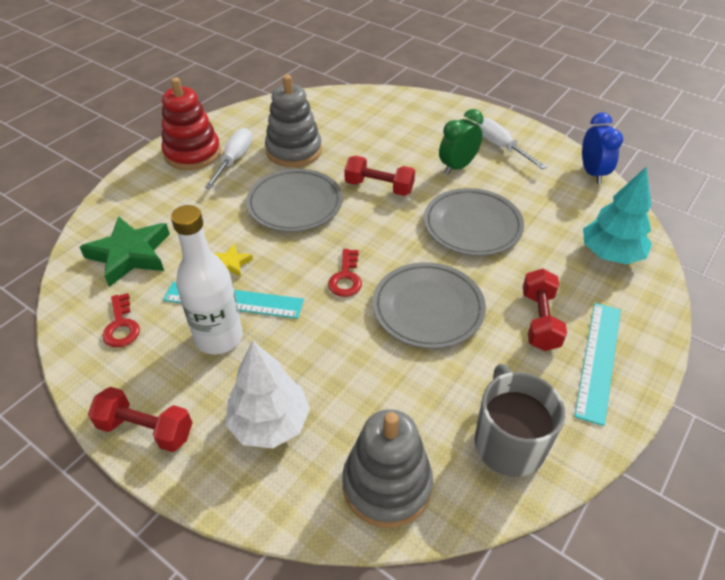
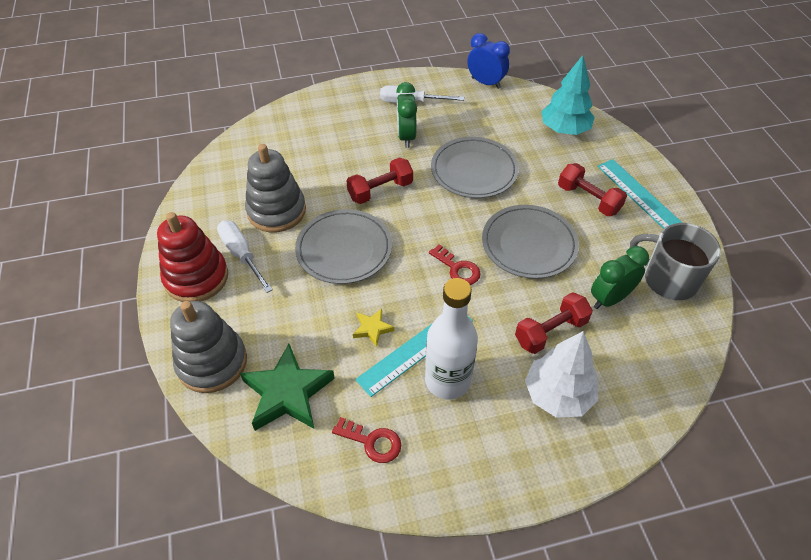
camera: 50 degrees left, 5 degrees up
(146, 429) = (502, 478): red dumbbell -> red dumbbell (550, 332)
(387, 484) = (656, 359): grey stacking toy -> grey stacking toy (212, 362)
(427, 404) = (610, 299): none -> green clock

